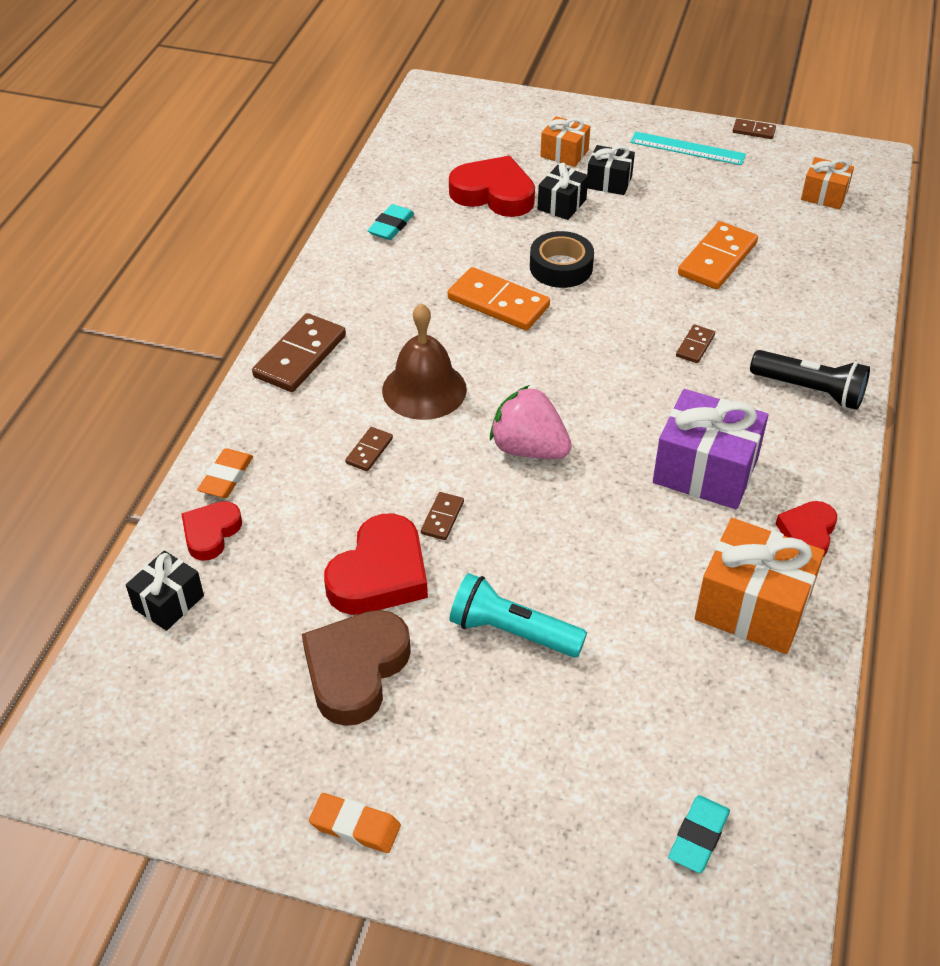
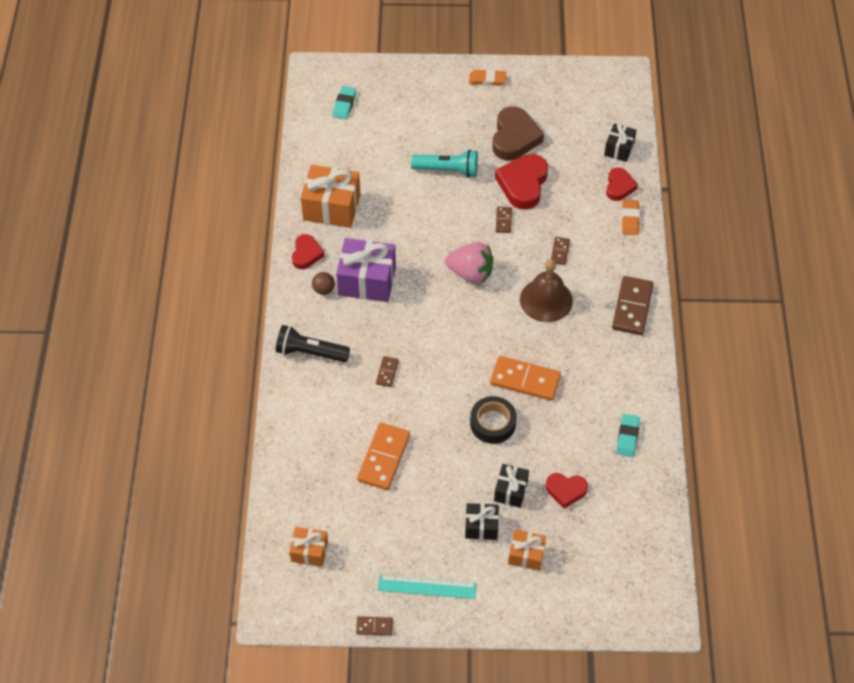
camera: 165 degrees right, 10 degrees up
(494, 194) = (565, 490): red heart -> red heart, size x0.60
(781, 471) = (324, 289): none -> brown ball

